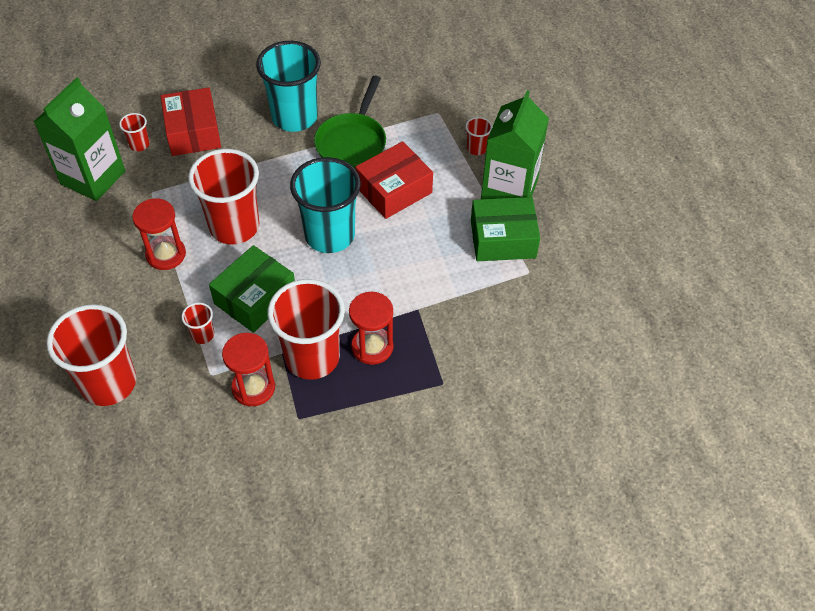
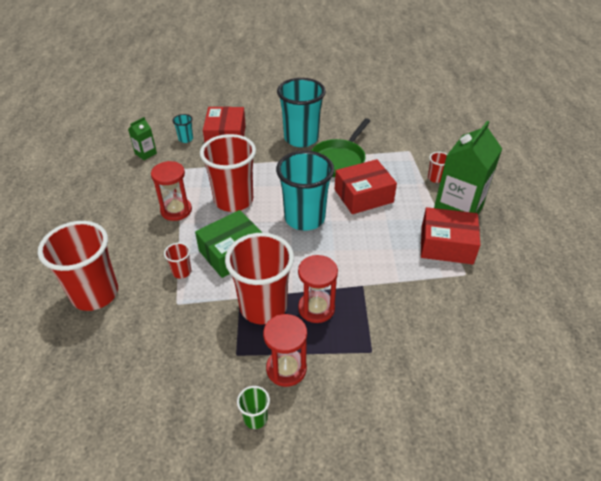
camera: 15 degrees right, 10 degrees down
(93, 177) = (146, 153): green carton -> green carton, size x0.46
(139, 145) = (186, 139): red cup -> turquoise cup
(253, 388) = (207, 321): red hourglass -> red hourglass (286, 369)
(339, 479) = (255, 418): none -> green cup
(503, 239) = (446, 245): green box -> red box

